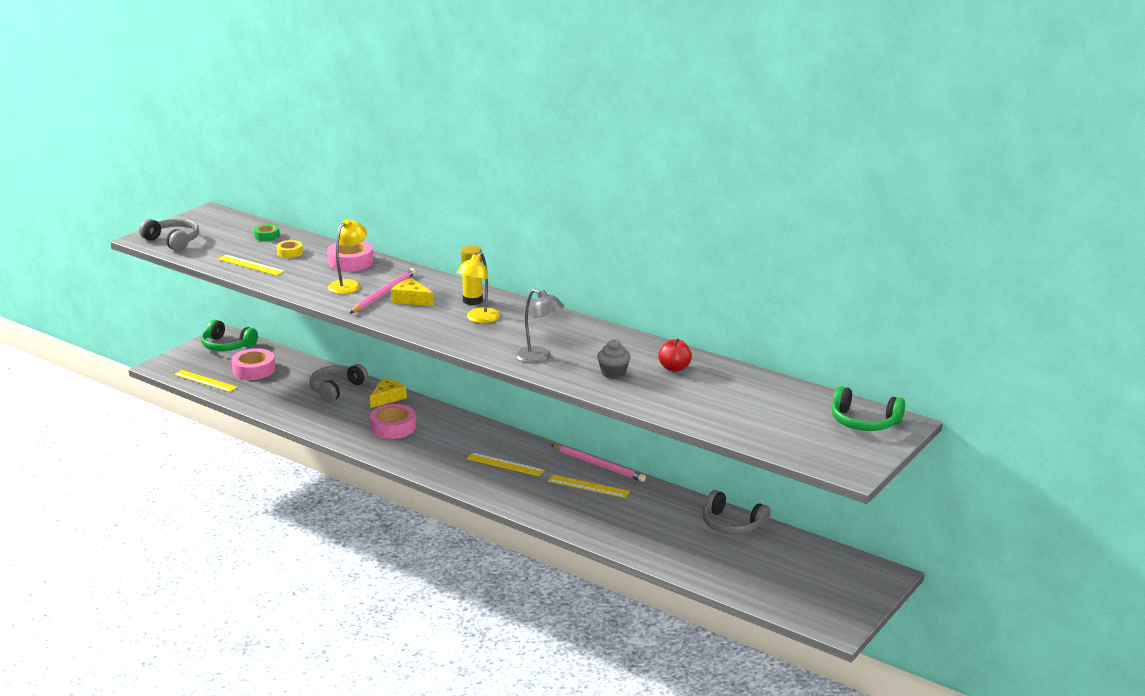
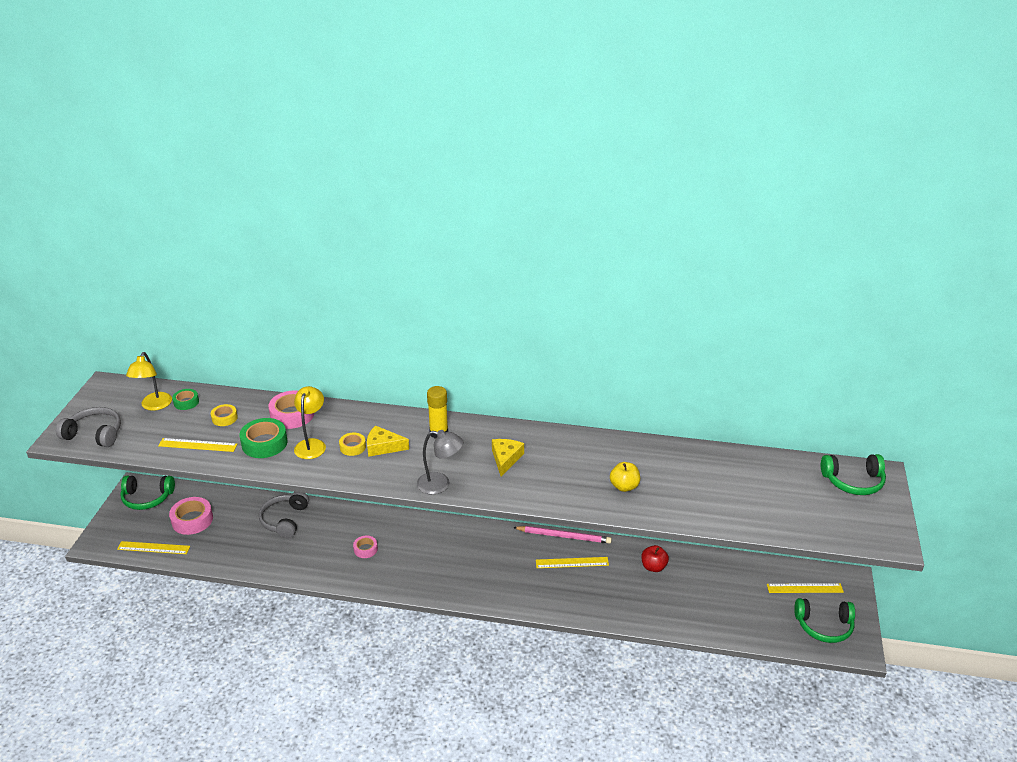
camera: 25 degrees left, 10 degrees up
(308, 275) = (264, 443): none -> green tape
(383, 294) = (352, 447): pink pencil -> yellow tape
(387, 398) = (337, 516): yellow cheese -> yellow cheese (505, 459)
(393, 427) = (365, 549): pink tape -> pink tape, size x0.57
(479, 319) = (462, 454): yellow lamp -> yellow lamp (154, 406)
(505, 464) = (489, 561): yellow ruler -> yellow ruler (804, 588)
(539, 358) = (550, 487): grey lamp -> grey lamp (440, 484)
(613, 373) = (624, 486): grey cupcake -> yellow apple
(674, 368) = (666, 465): red apple -> red apple (653, 567)
(732, 524) = (707, 566): grey headphones -> none
(817, 601) = (824, 626): none -> green headphones

